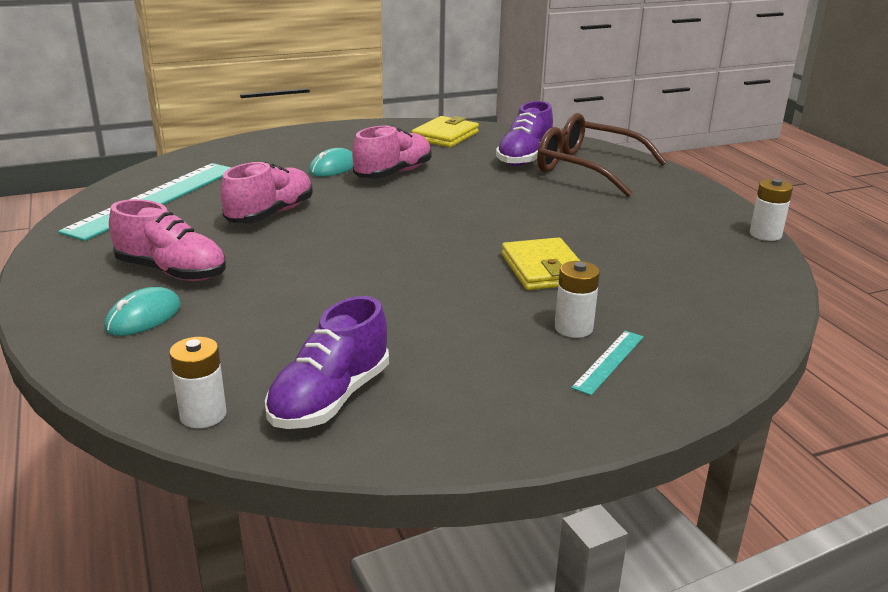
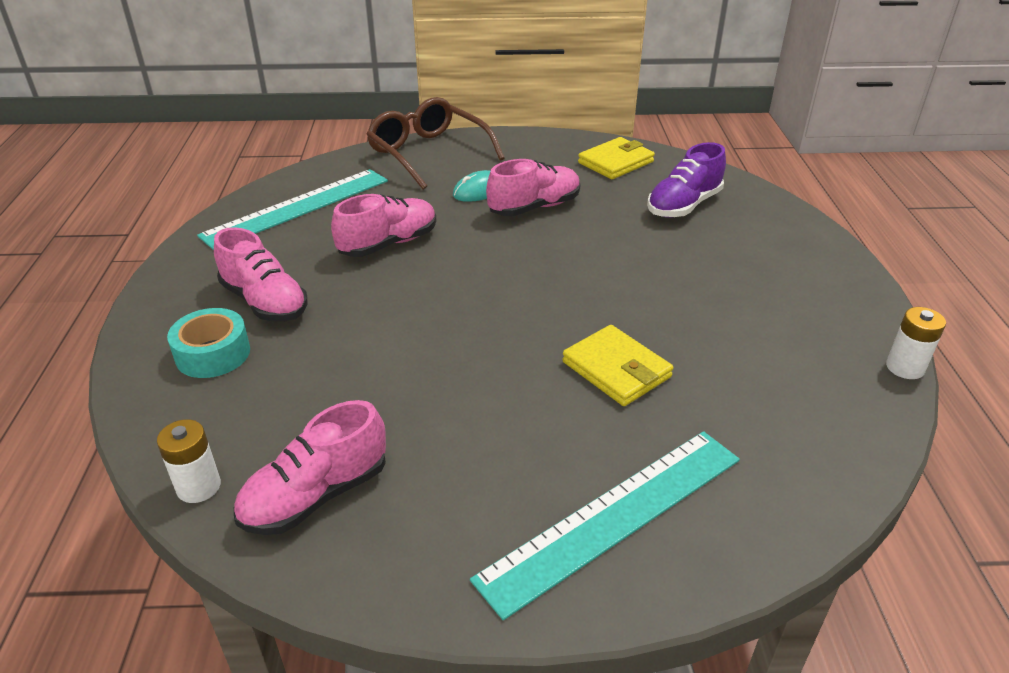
camera: 20 degrees right, 10 degrees up
(143, 317) = (213, 354): turquoise mouse -> turquoise tape
(330, 398) = (316, 495): purple shoe -> pink shoe
(543, 269) = (616, 369): yellow wallet -> yellow wallet turned 45 degrees counterclockwise
(573, 328) = (602, 460): white battery -> none
(587, 168) = (745, 231): brown glasses -> brown glasses (428, 153)
(608, 361) = (613, 516): turquoise ruler -> turquoise ruler, size x2.27

